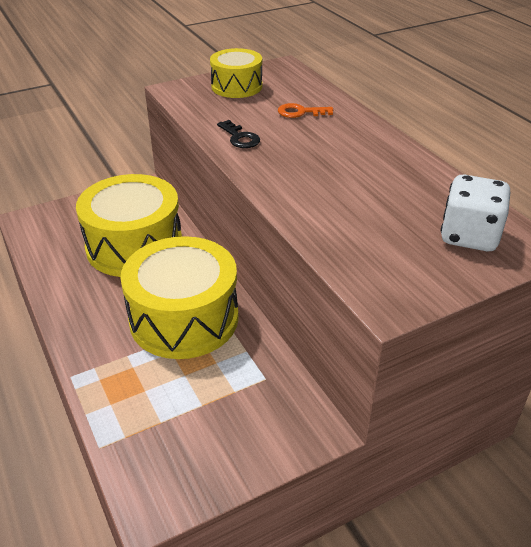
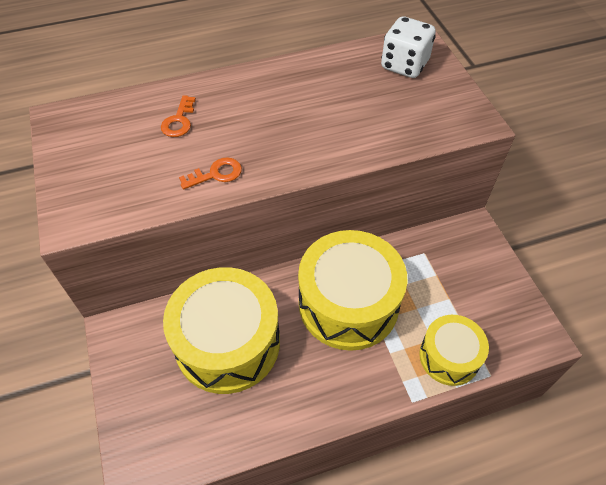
camera: 80 degrees left, 15 degrees up
(236, 86) = (92, 163): yellow drum -> yellow drum (449, 357)
(240, 138) = (216, 174): black key -> orange key

